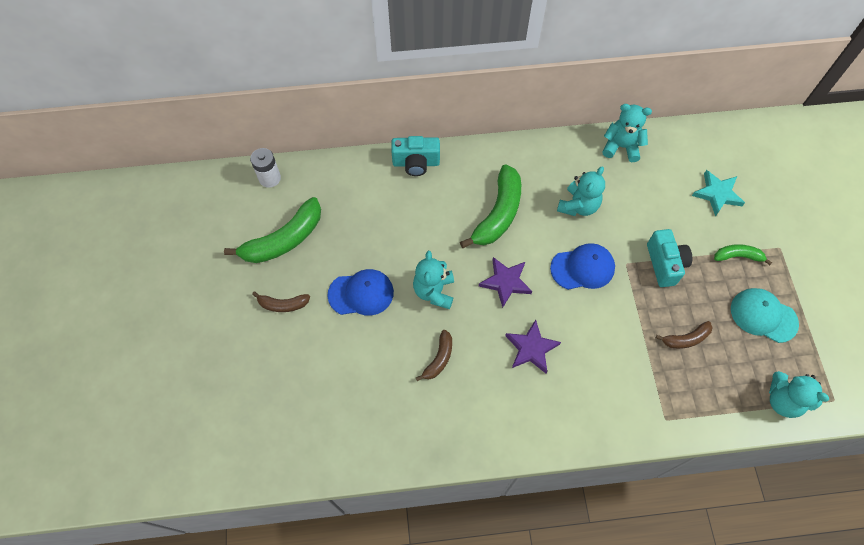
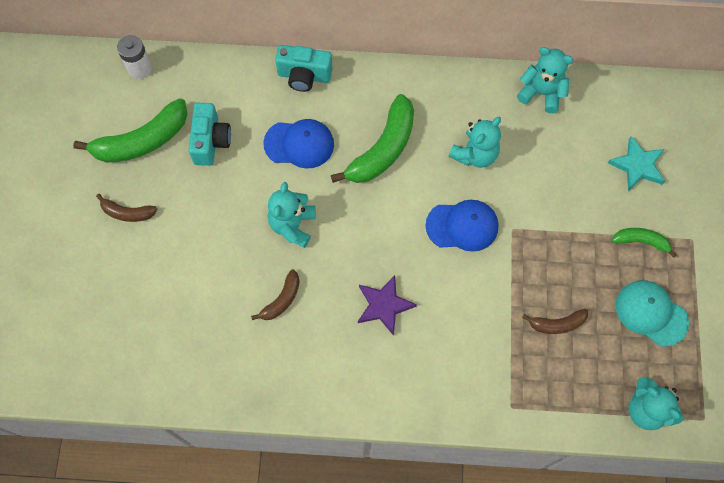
camera: 10 degrees right, 5 degrees up
(361, 293) = (213, 214): blue cap -> blue cap (299, 144)
(505, 282) = (373, 228): purple star -> none
(664, 264) = (555, 236): turquoise camera -> turquoise camera (211, 141)

